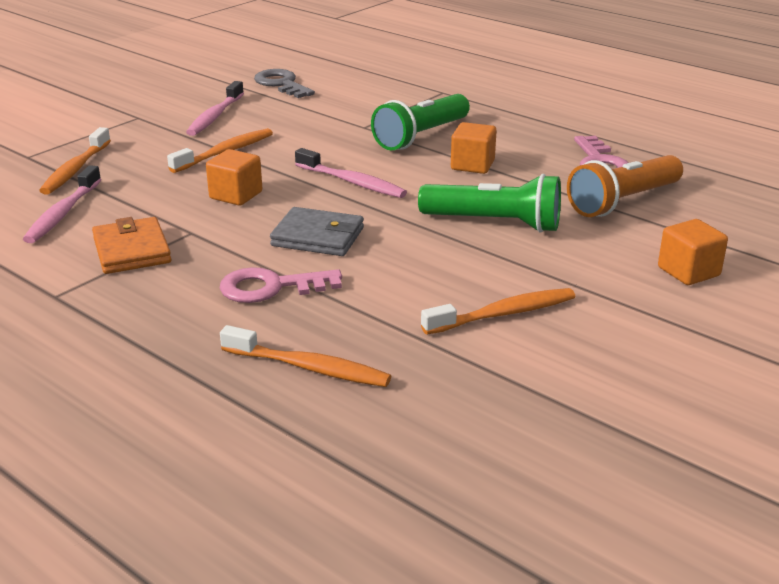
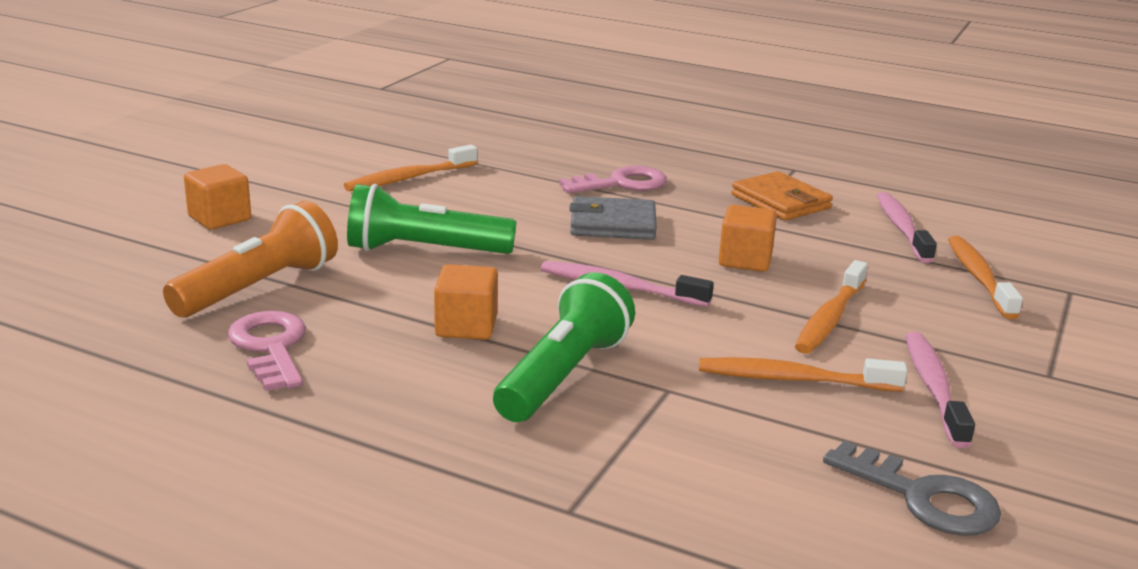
camera: 165 degrees right, 5 degrees down
(309, 368) = (551, 143): orange toothbrush -> orange toothbrush (793, 379)

